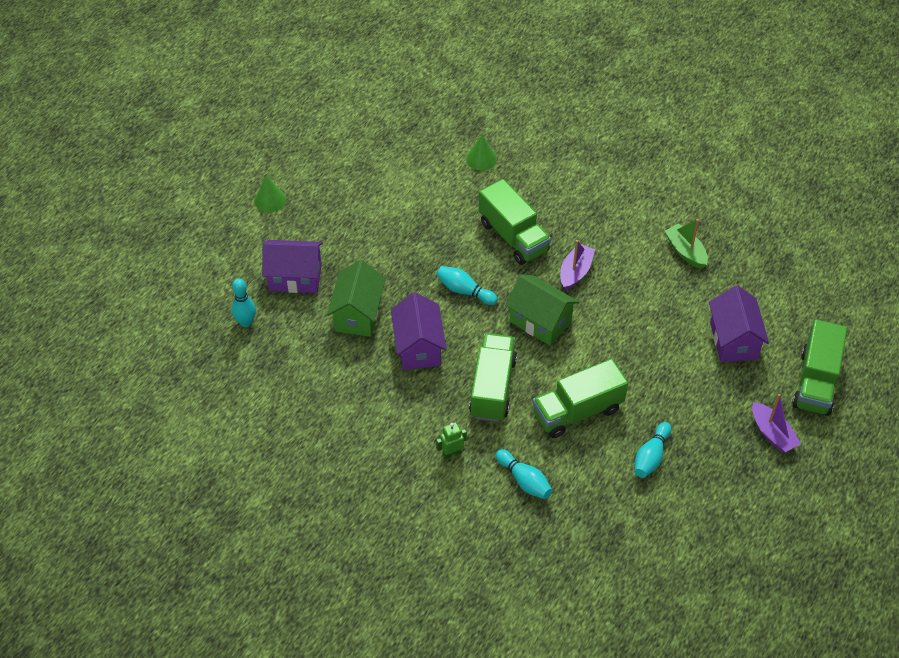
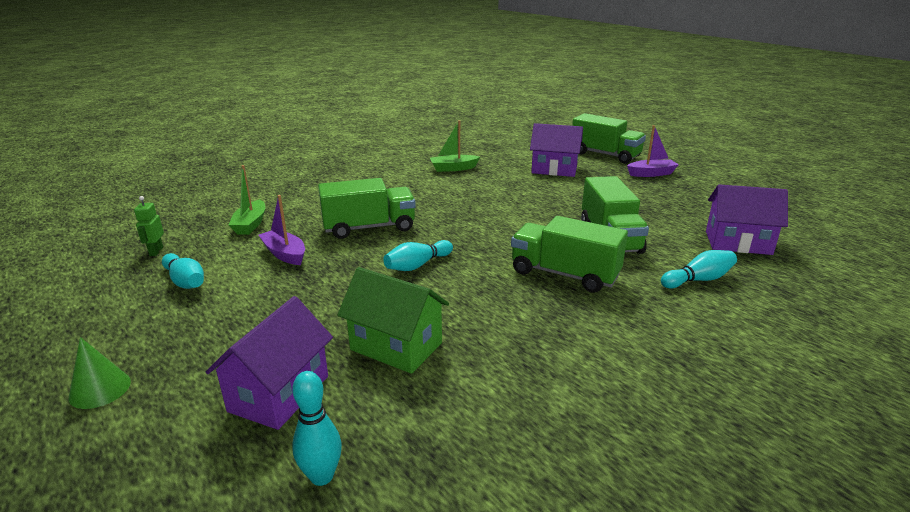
camera: 70 degrees left, 25 degrees down
(418, 347) = (481, 310): purple house -> purple house (738, 243)
(451, 453) = (656, 318): green robot -> green robot (156, 251)
(481, 159) = (250, 224): green cone -> green boat
(540, 321) = (488, 234): green house -> none
(575, 272) = (439, 209): purple boat -> purple boat (284, 254)
(651, 456) = (670, 216): turquoise bowling pin -> turquoise bowling pin (185, 281)

